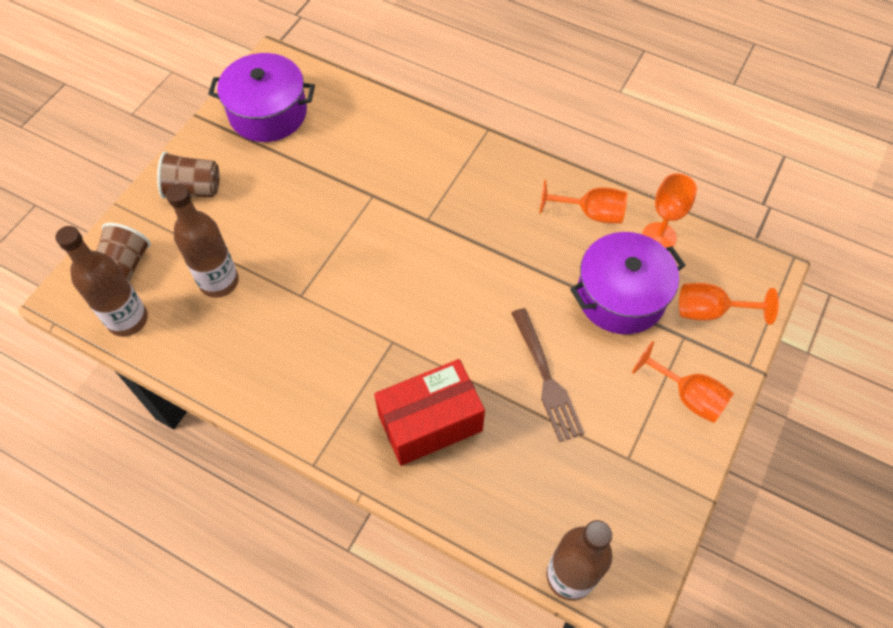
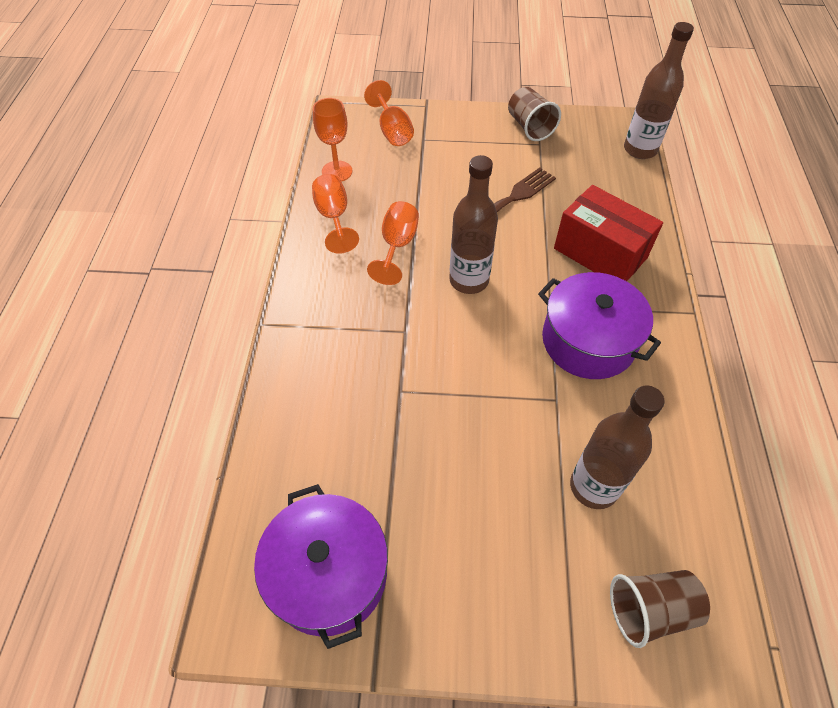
camera: 115 degrees left, 5 degrees down
(128, 320) = (701, 558): brown bottle -> brown bottle (469, 280)
(193, 189) = (495, 598): brown cup -> brown cup (529, 127)
(621, 296) = (409, 179): purple pot -> purple pot (588, 341)
(688, 396) = (471, 127): orange goblet -> orange goblet (397, 246)

